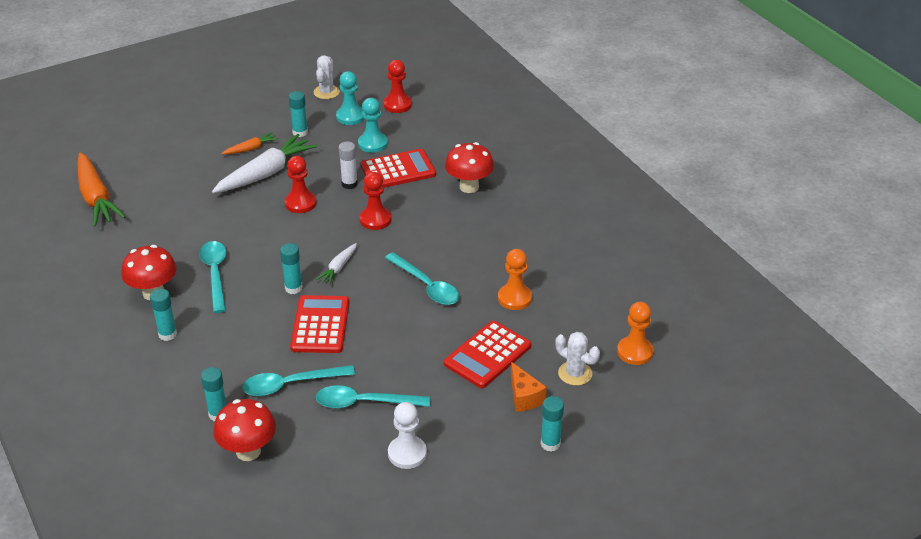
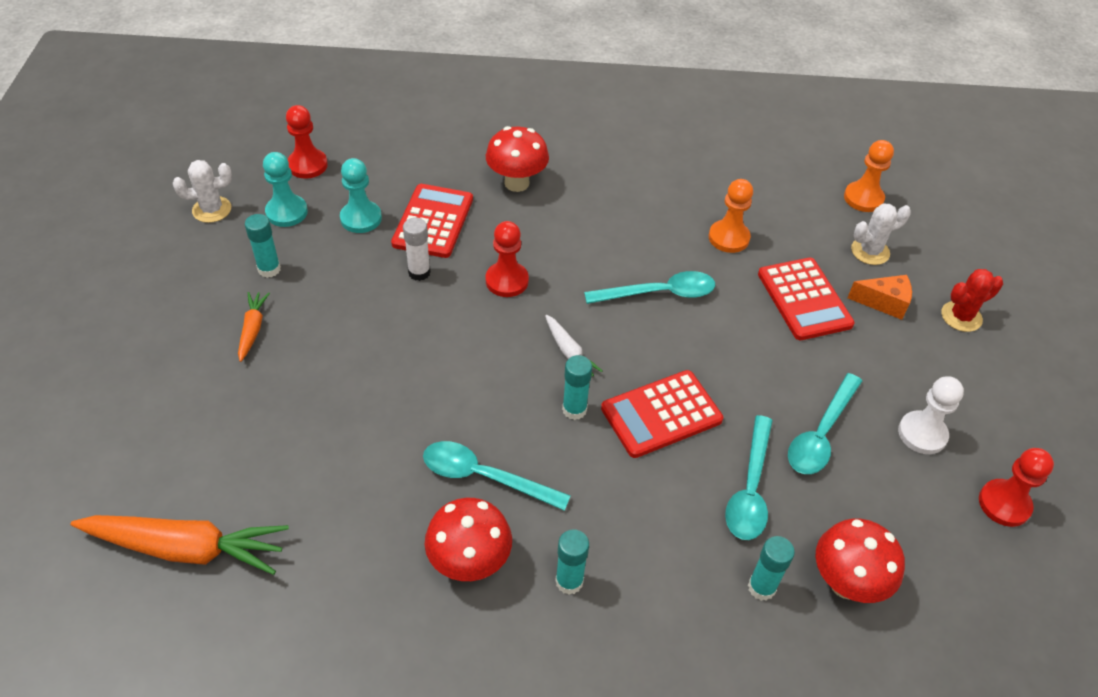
camera: 60 degrees left, 10 degrees up
(266, 173) = (321, 337): white carrot -> none
(300, 203) = (414, 331): red pawn -> red pawn (1004, 504)
(320, 325) = (661, 414): red calculator -> red calculator turned 60 degrees counterclockwise
(326, 92) = (212, 209): white cactus -> white cactus turned 60 degrees counterclockwise
(550, 444) = (961, 317): turquoise glue stick -> red cactus

